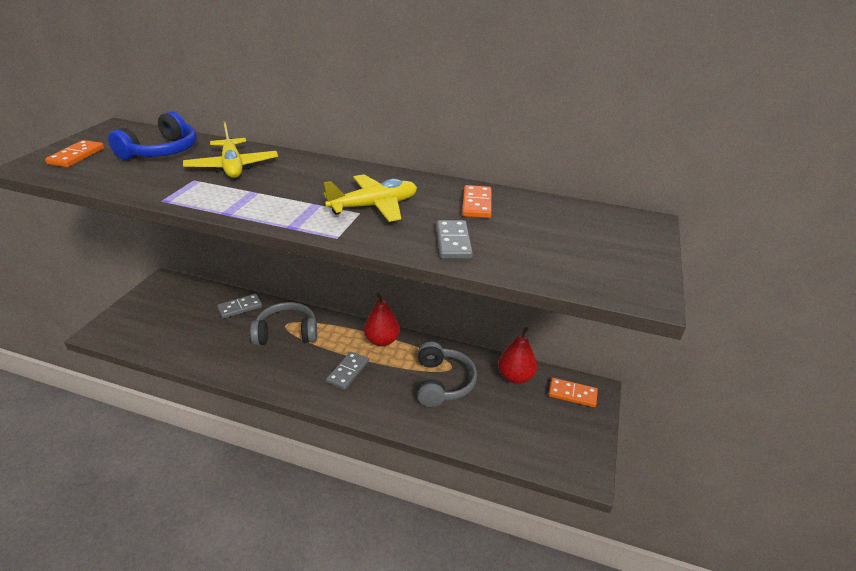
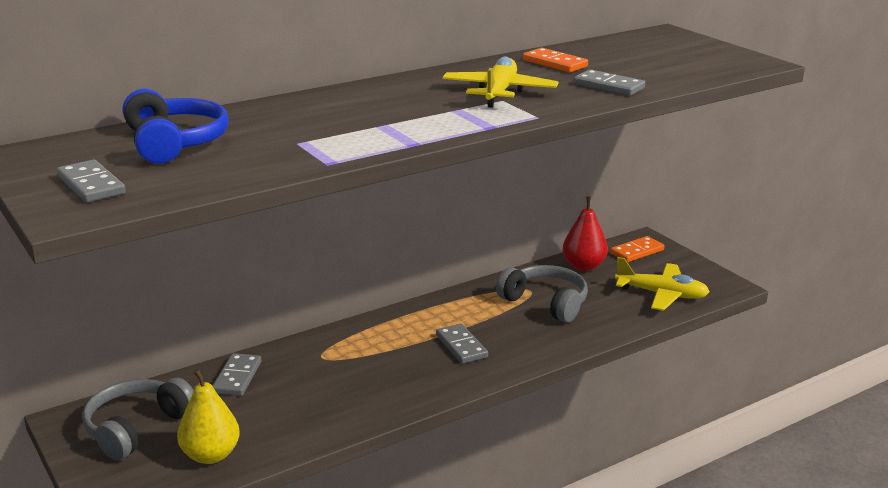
camera: 50 degrees left, 10 degrees down
(76, 156) = (91, 185): orange domino -> grey domino
(159, 338) = (211, 455): none -> yellow pear
(232, 167) = (295, 121): yellow plane -> yellow plane (662, 294)
(286, 333) = (339, 361): grey headphones -> grey headphones (136, 428)
(382, 340) = (438, 310): red pear -> none

